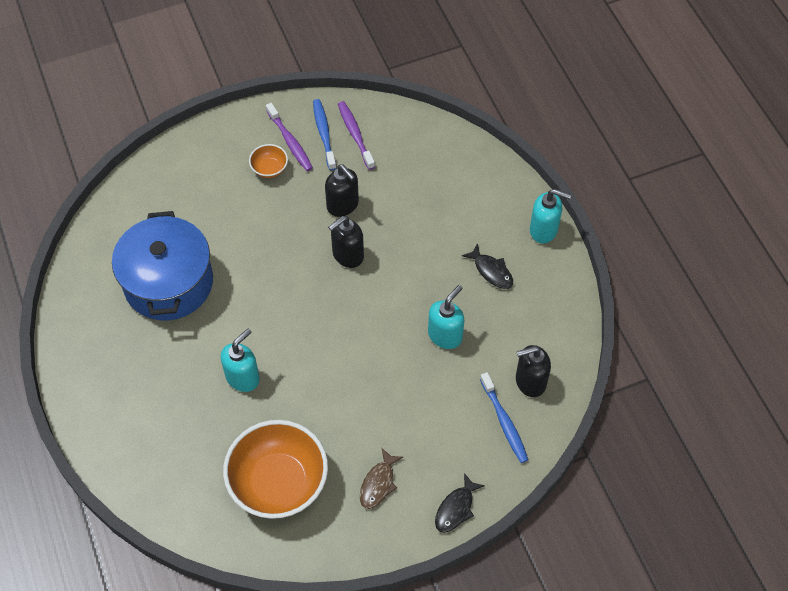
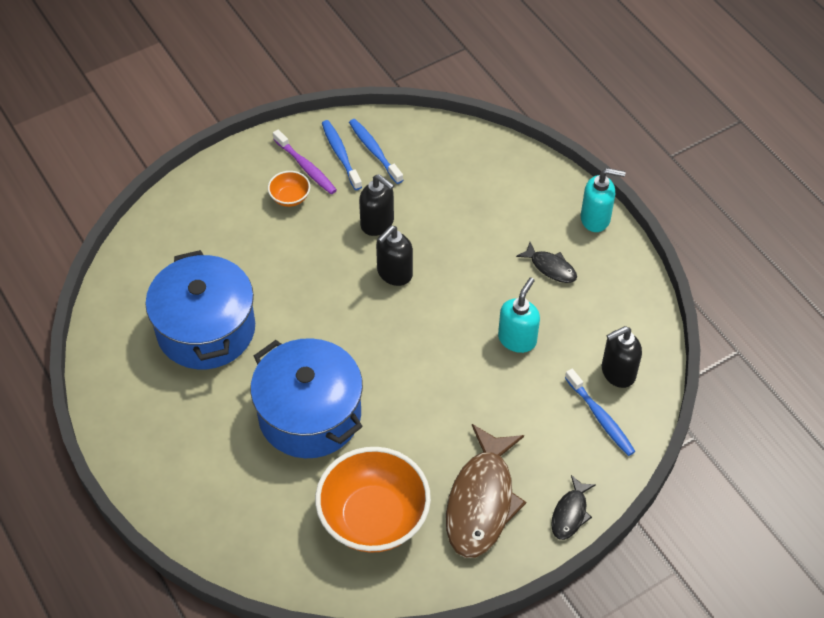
camera: 10 degrees left, 5 degrees down
(243, 377) = (310, 415): turquoise soap dispenser -> blue pot
(355, 135) = (374, 151): purple toothbrush -> blue toothbrush
(378, 483) = (481, 501): brown fish -> brown fish, size x2.06

